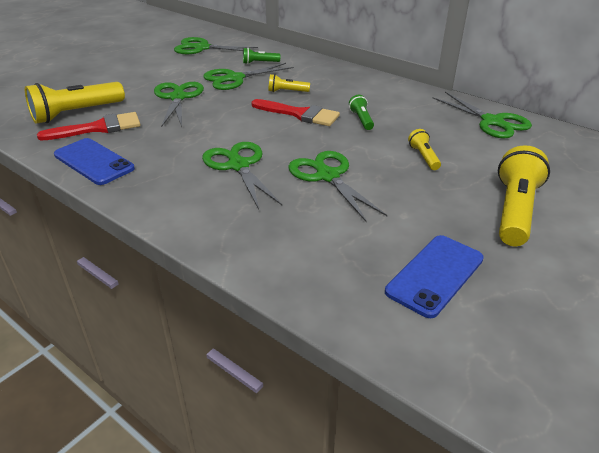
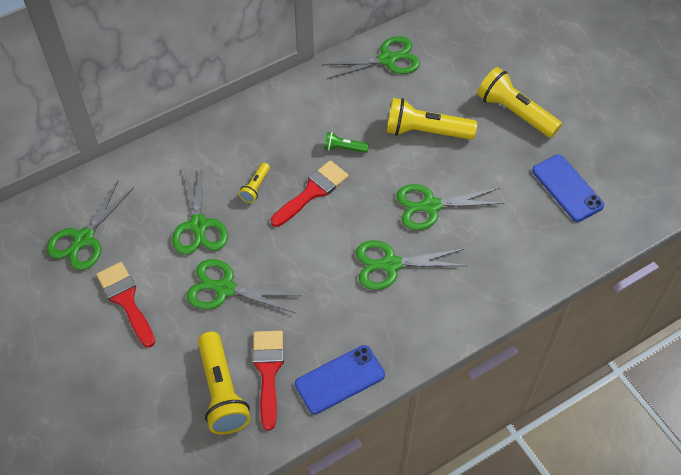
camera: 70 degrees left, 20 degrees up
(154, 68) = (126, 300): none -> red brush
(259, 63) = (165, 191): green flashlight -> none
(423, 157) = (425, 132): yellow flashlight -> yellow flashlight, size x2.01

